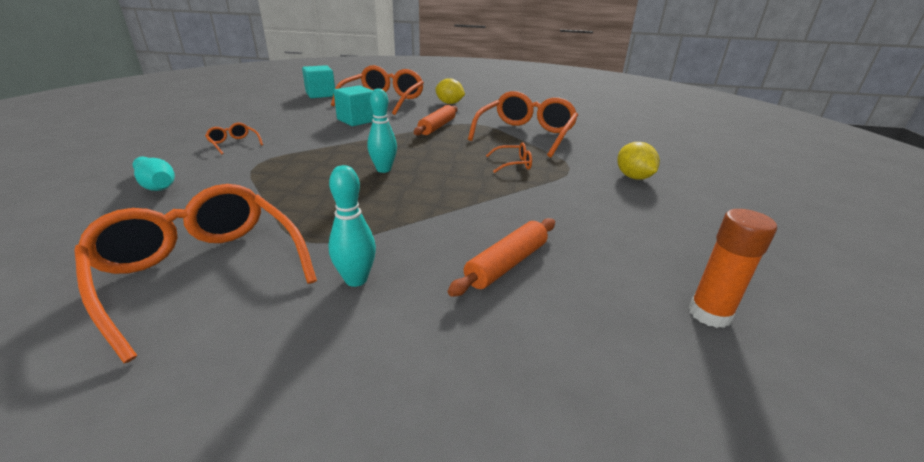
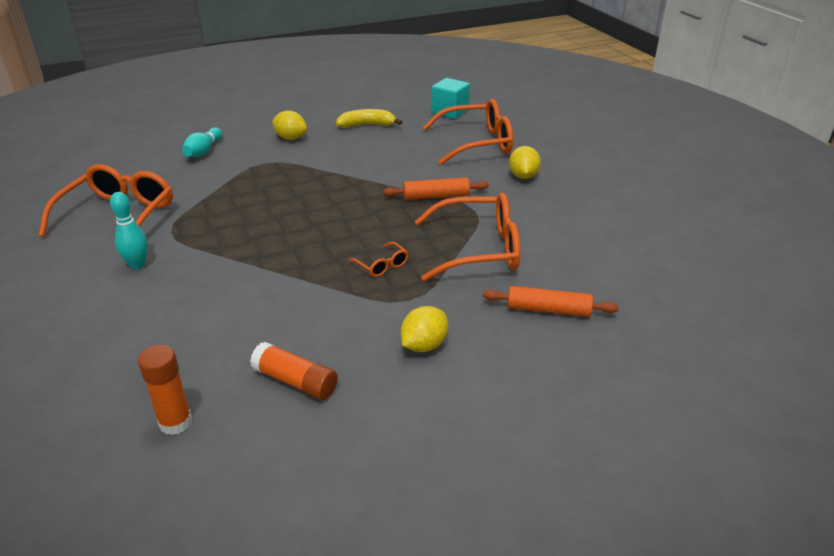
camera: 60 degrees right, 5 degrees up
(234, 144) = (290, 138): orange glasses -> yellow lemon
(281, 117) = (367, 125): none -> yellow banana
(357, 120) = (402, 155): turquoise cube -> none
(383, 169) = (303, 211): turquoise bowling pin -> none
(506, 264) = (190, 314): orange rolling pin -> orange rolling pin (548, 310)
(660, 234) = (295, 381): none -> orange glue stick

